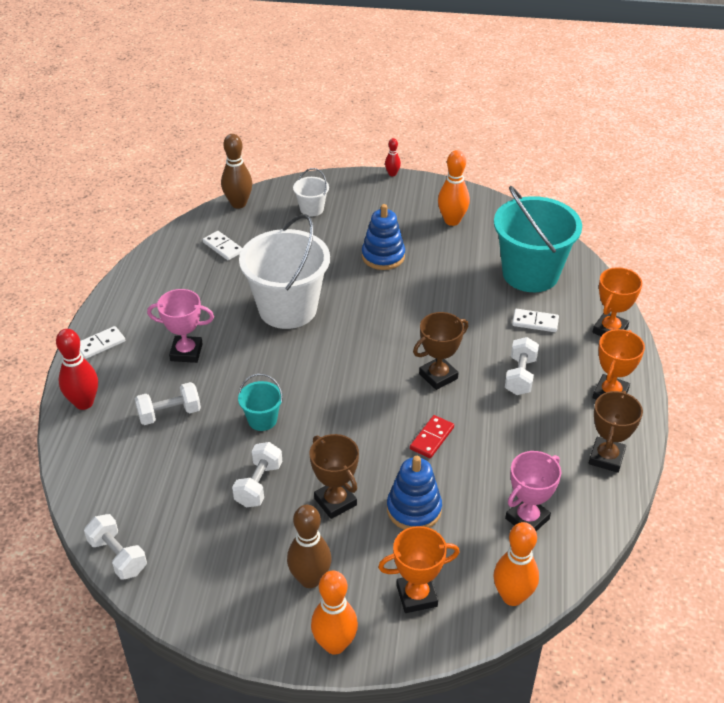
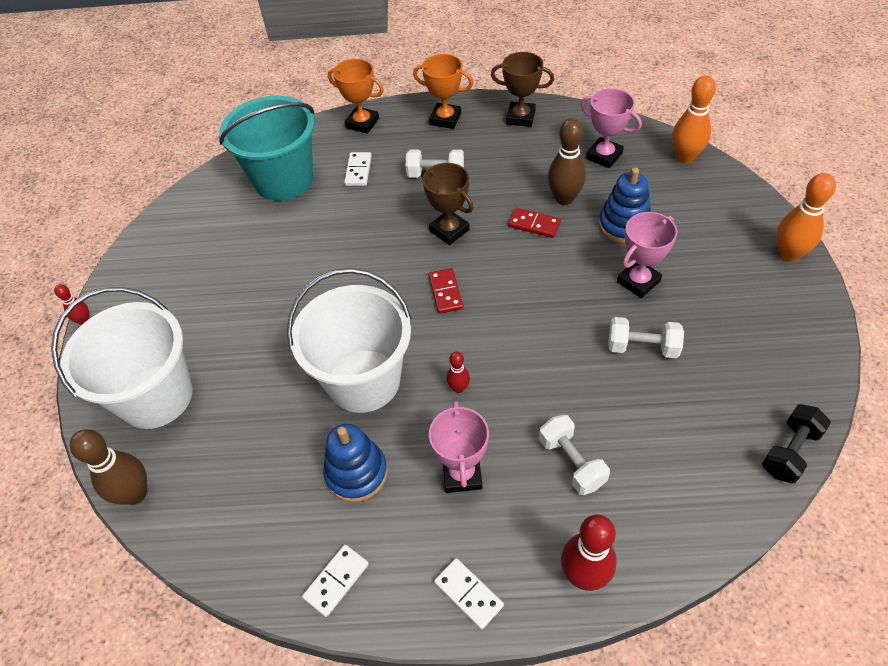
camera: 95 degrees left, 10 degrees up
(118, 556) = (790, 452): white dumbbell -> black dumbbell
(223, 247) = (241, 488): white domino -> white domino (336, 581)
(261, 360) = (458, 388): none -> red bowling pin
(262, 420) = (552, 365): turquoise bucket -> none
(310, 579) = (733, 283): brown bowling pin -> brown bowling pin (564, 198)
(312, 209) = (156, 396): white bucket -> white bucket, size x2.22
(335, 502) = (638, 281): brown trophy -> pink trophy
(362, 364) = (445, 292): none -> red domino
(383, 256) = (257, 304): blue stacking toy -> blue stacking toy (356, 473)
(416, 596) = (713, 211): orange trophy -> none
(452, 221) = (190, 250): orange bowling pin -> none

